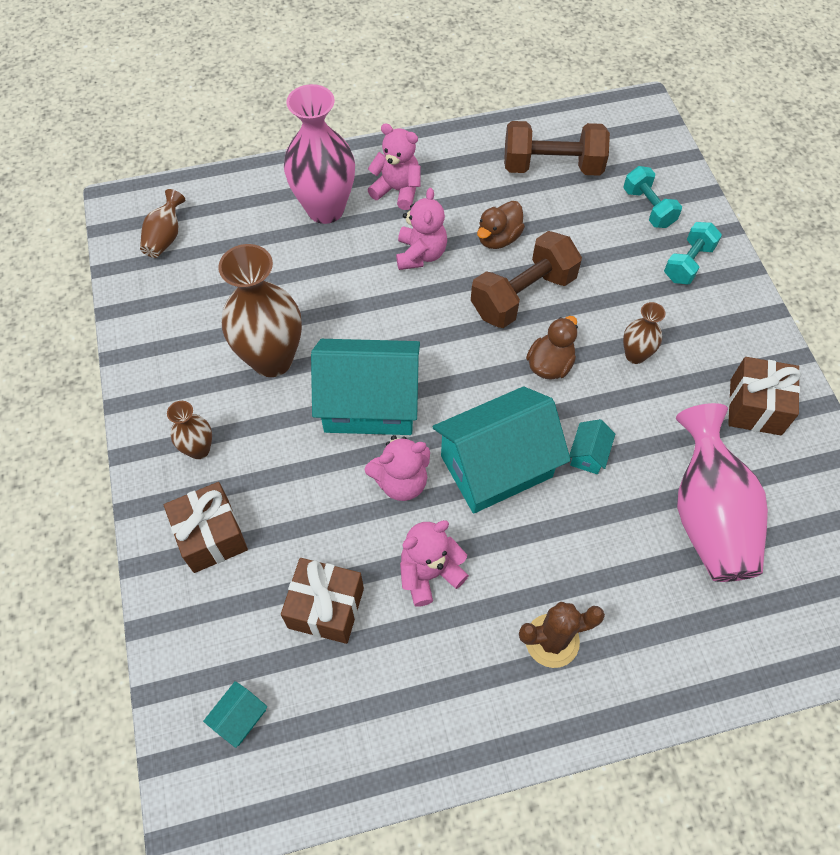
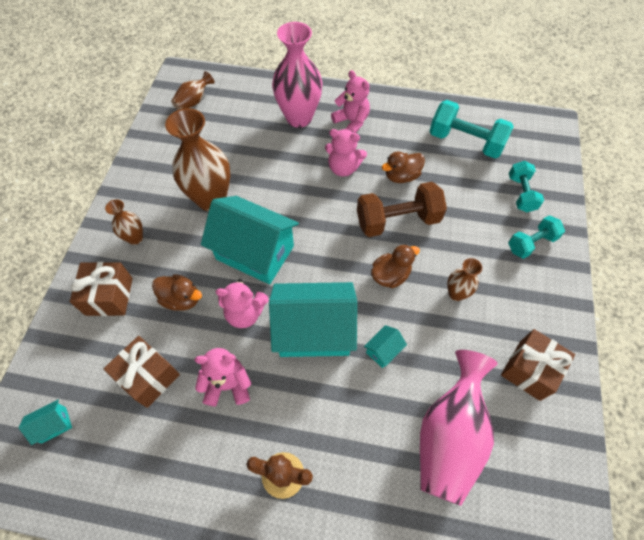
camera: 25 degrees right, 0 degrees up
(310, 499) = (181, 299): none -> brown duck
(420, 254) = (343, 168): pink teddy bear -> pink teddy bear turned 75 degrees clockwise
(552, 166) = (465, 142): brown dumbbell -> turquoise dumbbell

